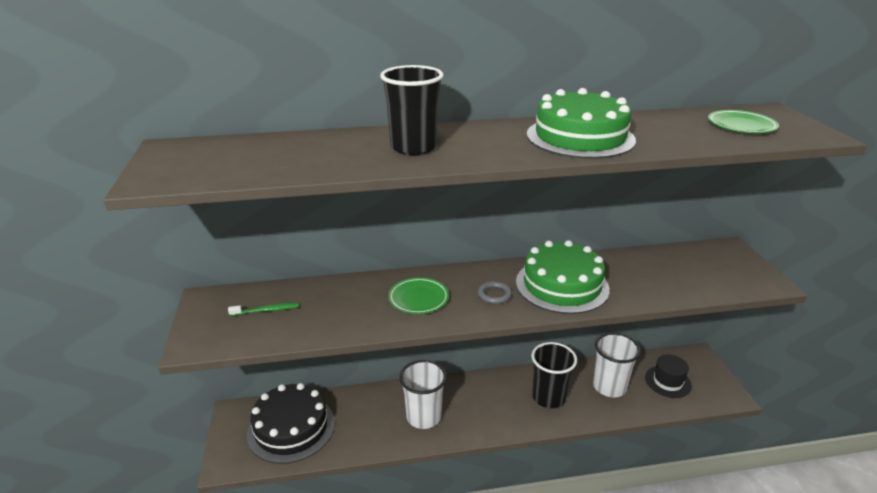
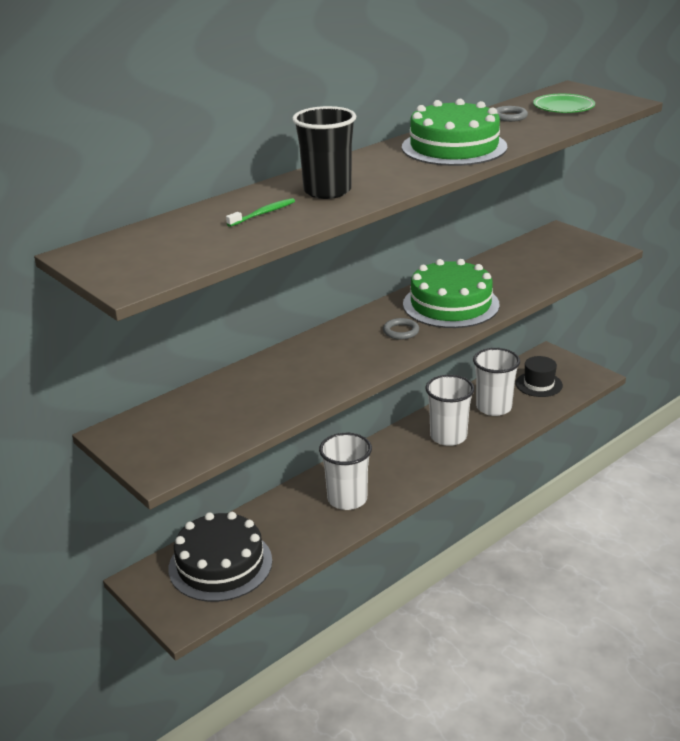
camera: 30 degrees left, 0 degrees up
(266, 310) = (196, 419): green toothbrush -> green toothbrush (263, 213)
(418, 298) = (335, 358): green plate -> none
(548, 397) = (448, 436): black cup -> white cup
(672, 122) = (509, 117): none -> grey ring

